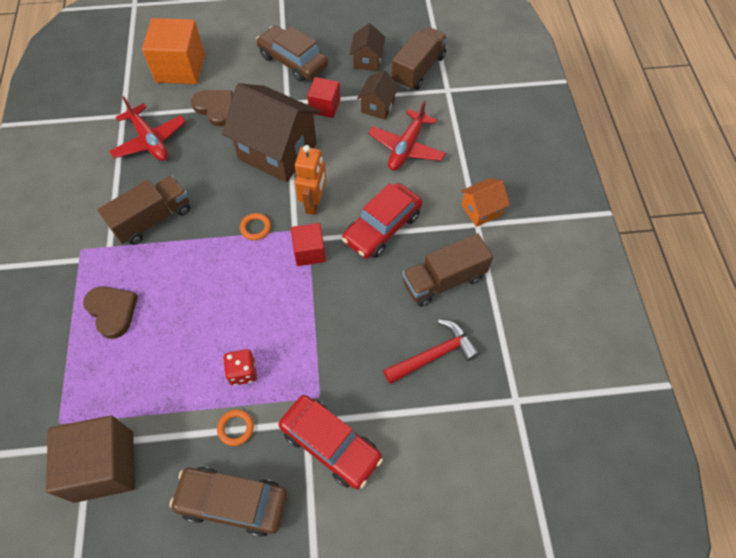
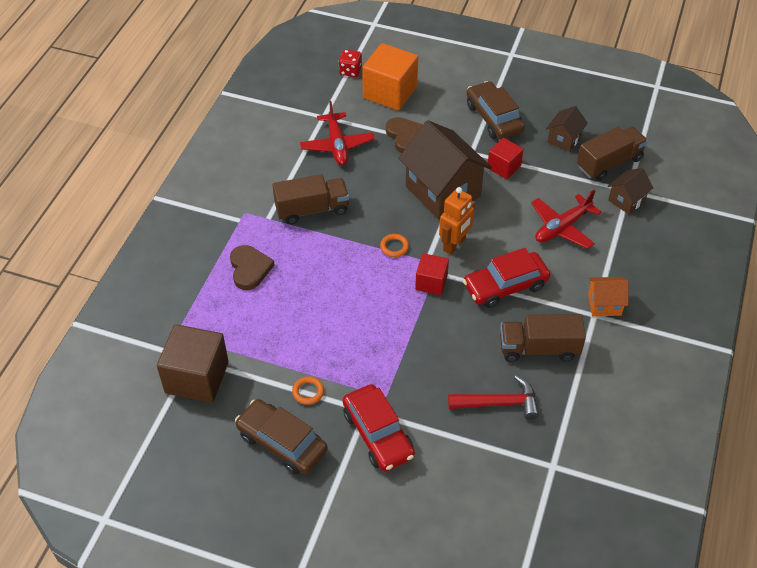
camera: 25 degrees right, 10 degrees down
(242, 372) = (332, 353): red dice -> red dice (350, 71)
(378, 106) = (553, 183): brown house -> brown house (626, 200)

